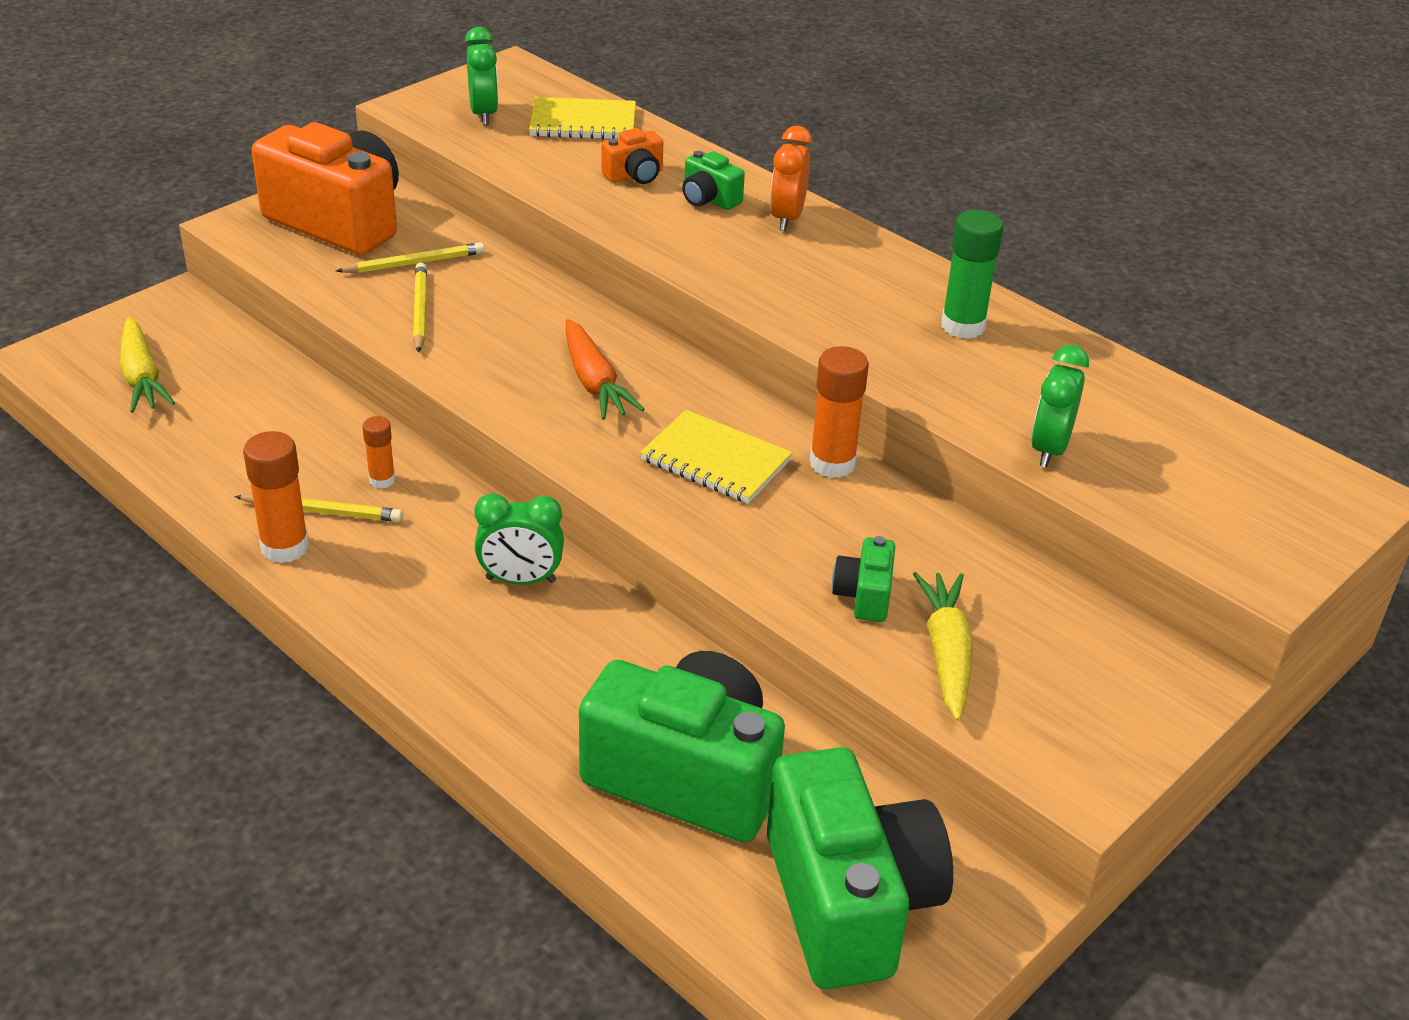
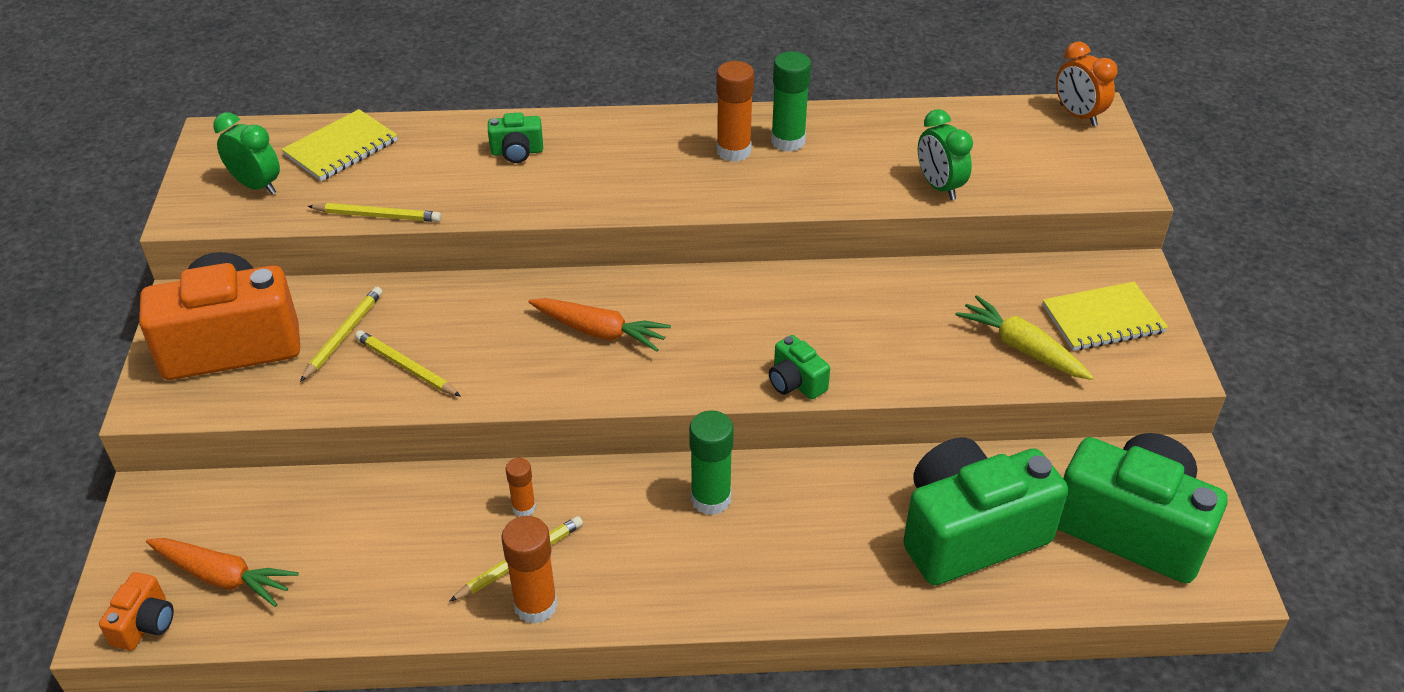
camera: 45 degrees left, 5 degrees up
(142, 377) = (223, 577): yellow carrot -> orange carrot
(520, 580) = (710, 499): green clock -> green glue stick
(530, 181) = (378, 215): none -> yellow pencil
(635, 175) = (442, 165): orange camera -> orange camera (145, 624)
(716, 460) = (746, 328): yellow notebook -> yellow notebook (1103, 319)
(787, 218) = (585, 134): orange clock -> orange clock (1078, 115)
(832, 463) = (807, 281): orange glue stick -> orange glue stick (733, 151)
(864, 595) = (940, 348): green camera -> green camera (796, 382)

